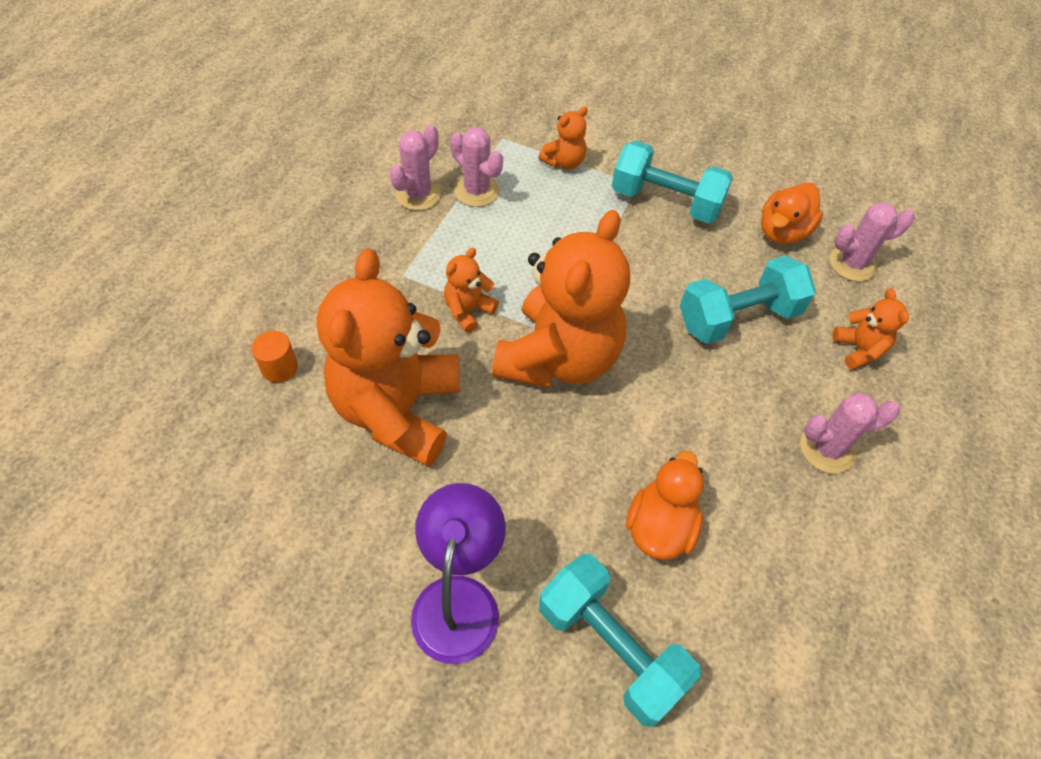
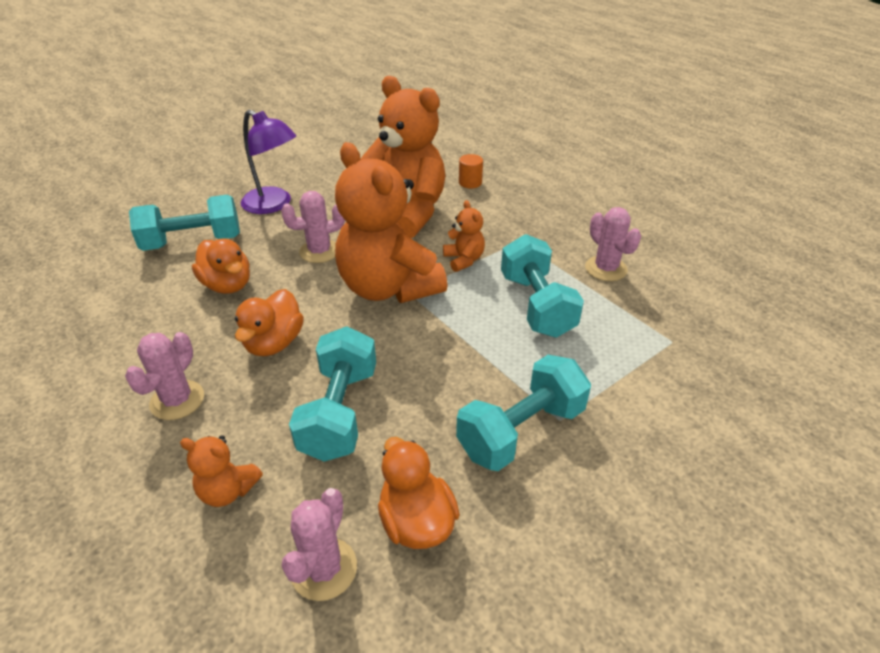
camera: 120 degrees right, 15 degrees down
(477, 191) = (597, 301): pink cactus -> pink cactus (319, 251)
(509, 230) = (536, 305): none -> turquoise dumbbell
(564, 162) = (617, 373): orange teddy bear -> none
(706, 415) = (274, 343): none -> orange duck

